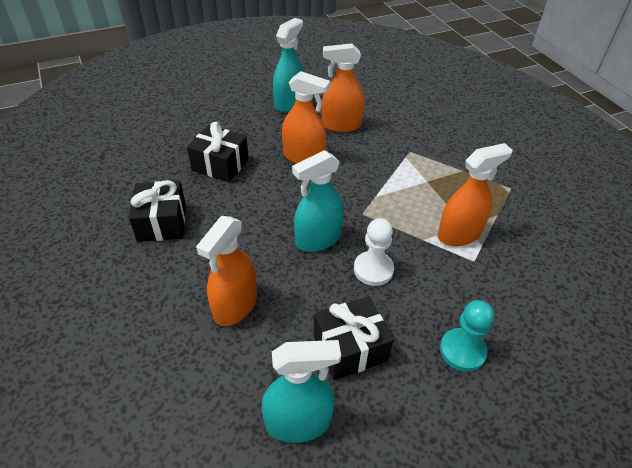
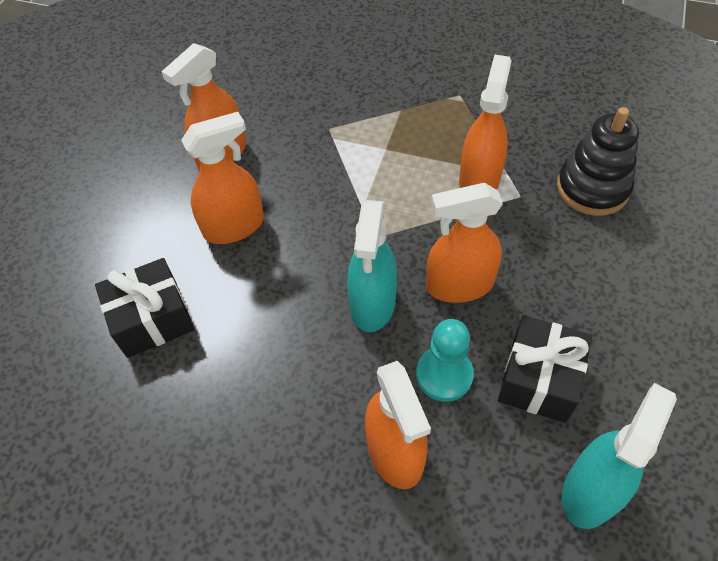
camera: 45 degrees left, 10 degrees up
(162, 222) = (187, 451): black gift -> none
(289, 103) = (124, 173): turquoise spray bottle -> none
(373, 269) = (459, 285): white pawn -> orange spray bottle
(462, 351) = (613, 288): turquoise pawn -> turquoise pawn (444, 375)
(529, 294) = (592, 188): none -> black stacking toy

